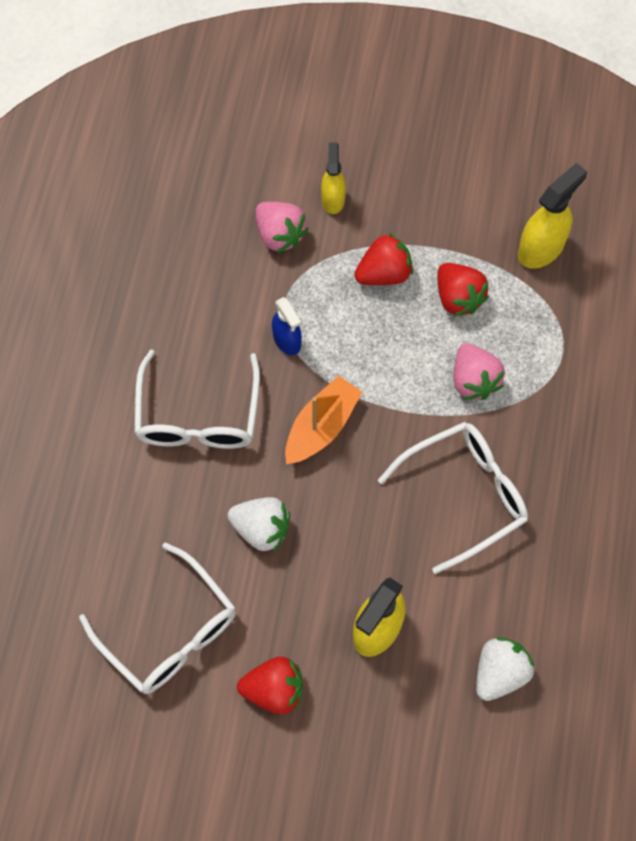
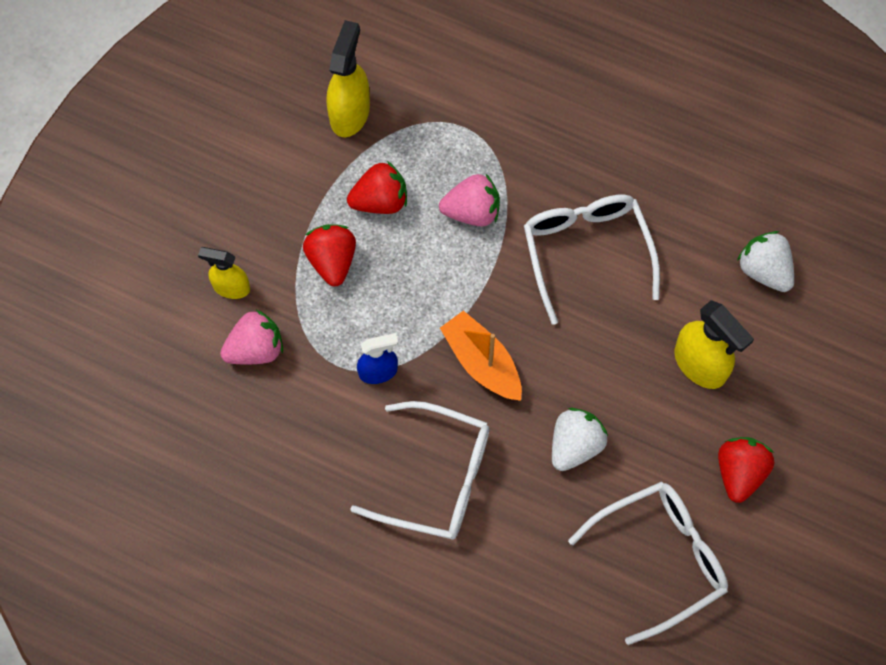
camera: 75 degrees left, 0 degrees up
(541, 248) = (350, 113): yellow spray bottle -> yellow spray bottle turned 45 degrees clockwise

